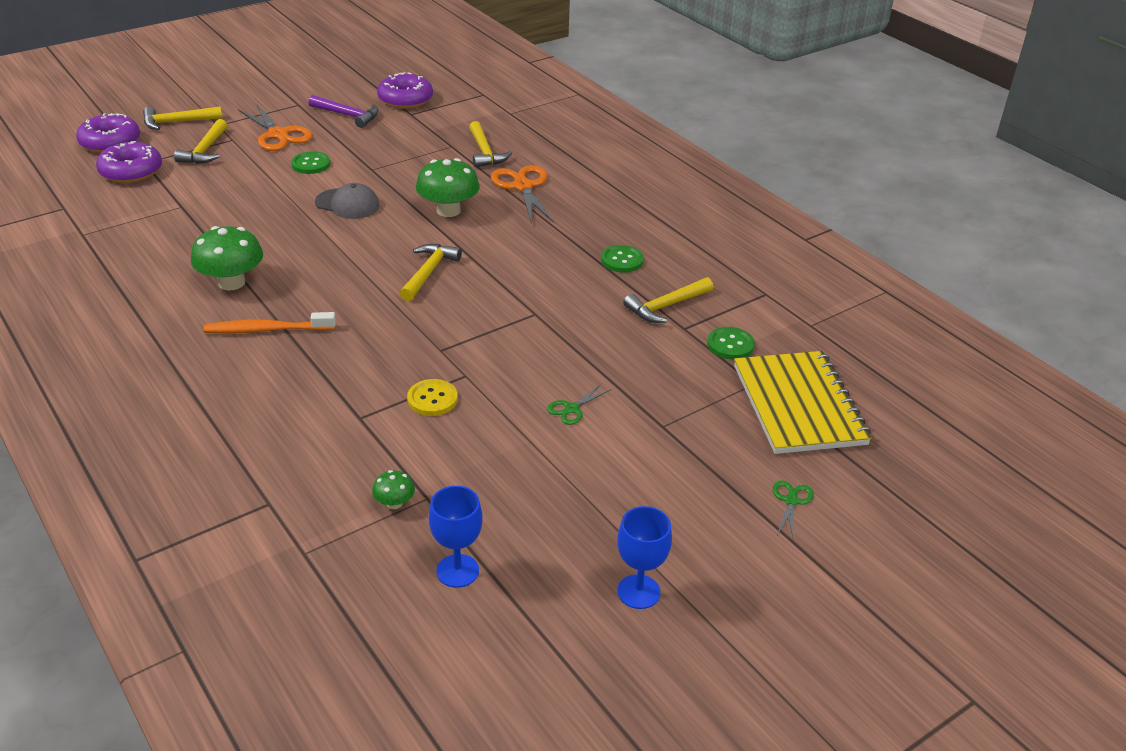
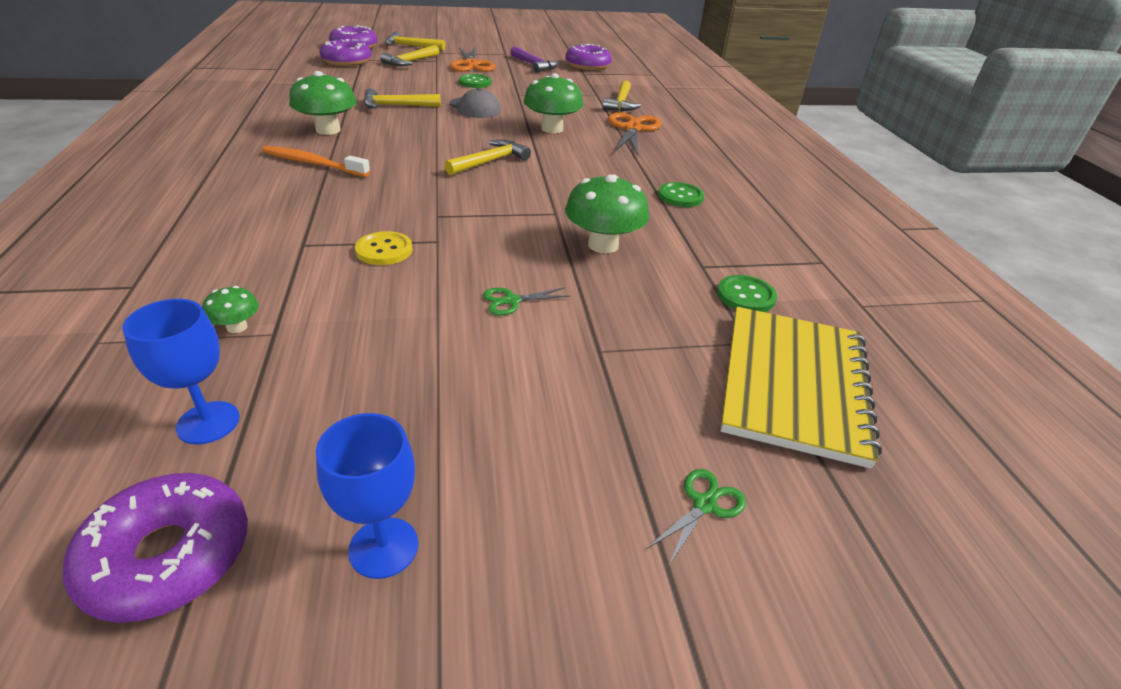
camera: 25 degrees right, 0 degrees up
(526, 644) = (168, 556): none -> purple donut
(598, 333) = (603, 245): none -> green mushroom
(666, 306) = (696, 243): yellow hammer -> yellow hammer (396, 106)

